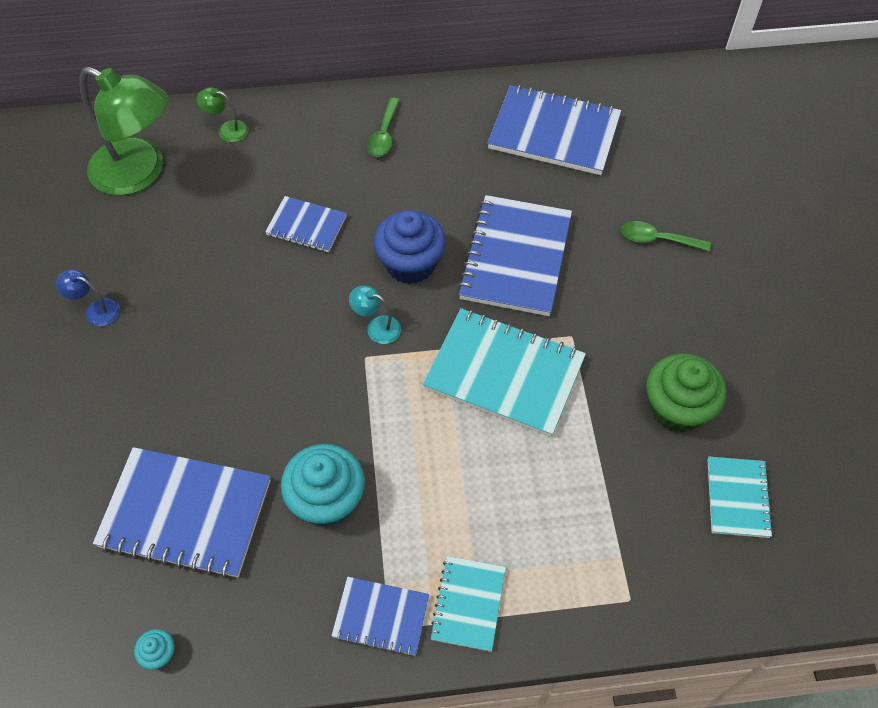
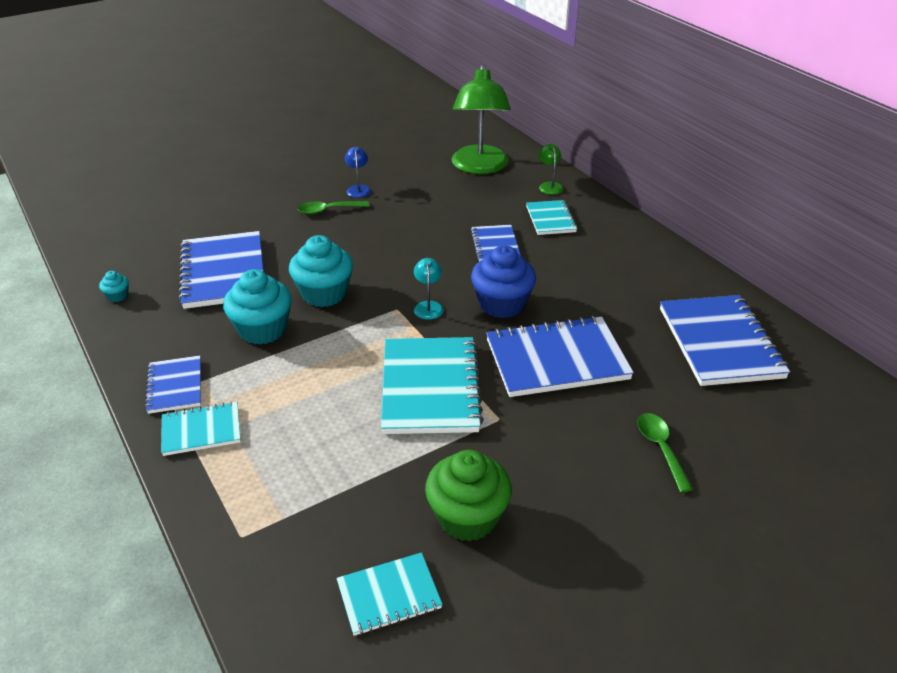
camera: 65 degrees right, 20 degrees down
(291, 159) = (550, 219): none -> turquoise notebook
(296, 417) = (324, 293): none -> turquoise cupcake
(384, 135) = (617, 252): green spoon -> green spoon (328, 210)

